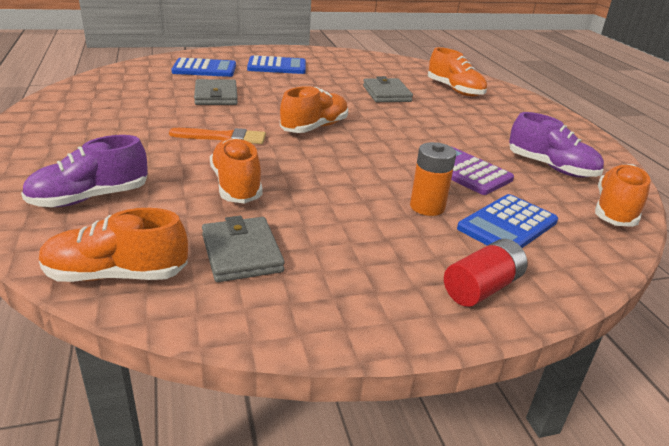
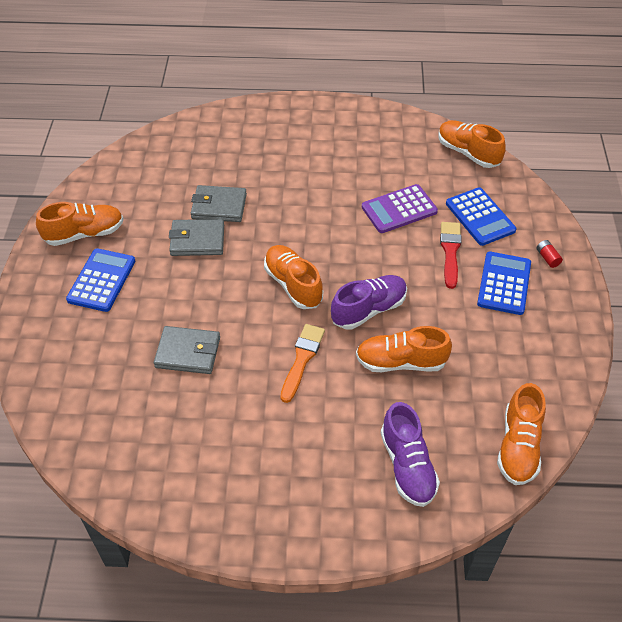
camera: 70 degrees left, 20 degrees up
(204, 69) = (89, 353): blue calculator -> blue calculator (504, 283)
(241, 253) = (499, 372): grey wallet -> grey wallet (197, 240)
(427, 207) = (450, 251): orange battery -> red brush
(455, 90) = (222, 150): orange shoe -> orange shoe (84, 234)
(482, 288) = (547, 258): red battery -> red battery, size x0.54
(551, 167) = (401, 156): purple shoe -> purple shoe (368, 310)

